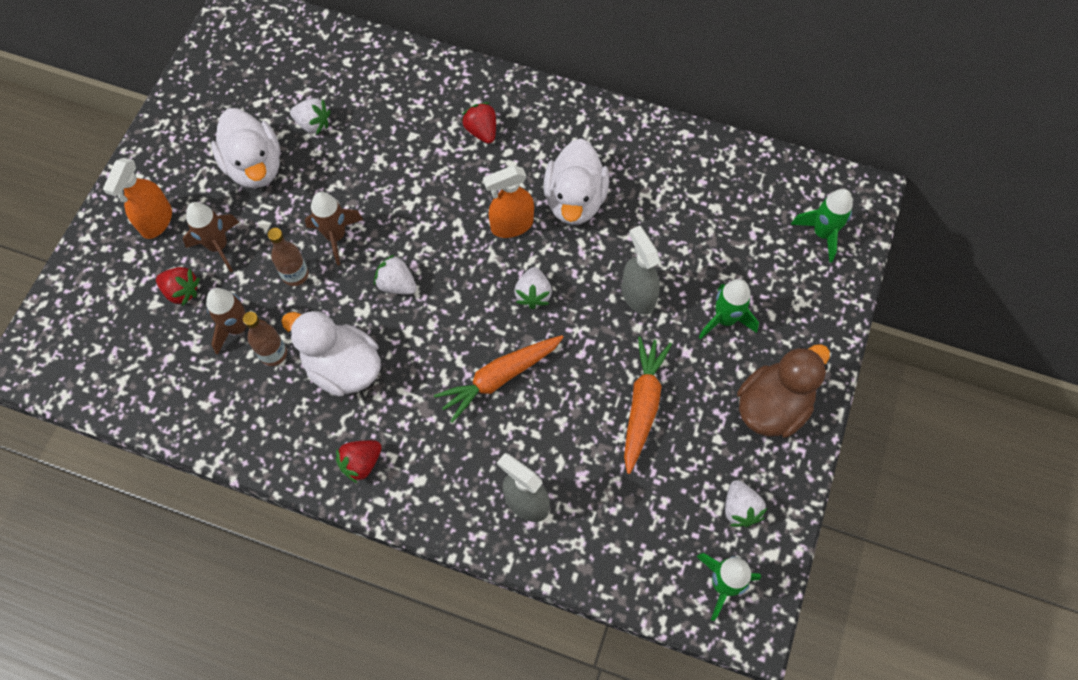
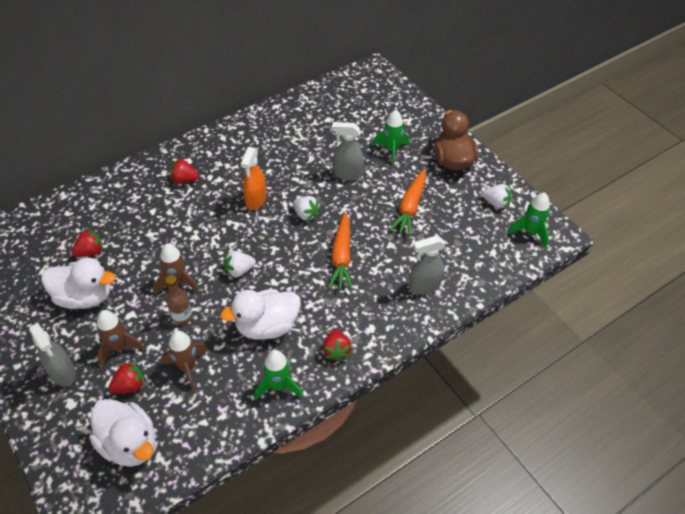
camera: 55 degrees left, 15 degrees down
(156, 221) = (63, 373): orange spray bottle -> grey spray bottle
(273, 353) = (224, 357): brown bottle -> none
(313, 124) = (90, 252): white strawberry -> red strawberry
(575, 200) = (268, 167): white duck -> white duck (130, 443)
(642, 405) = (410, 207): orange carrot -> orange carrot turned 120 degrees counterclockwise
(822, 233) = (379, 93): green rocket -> green rocket (278, 386)

